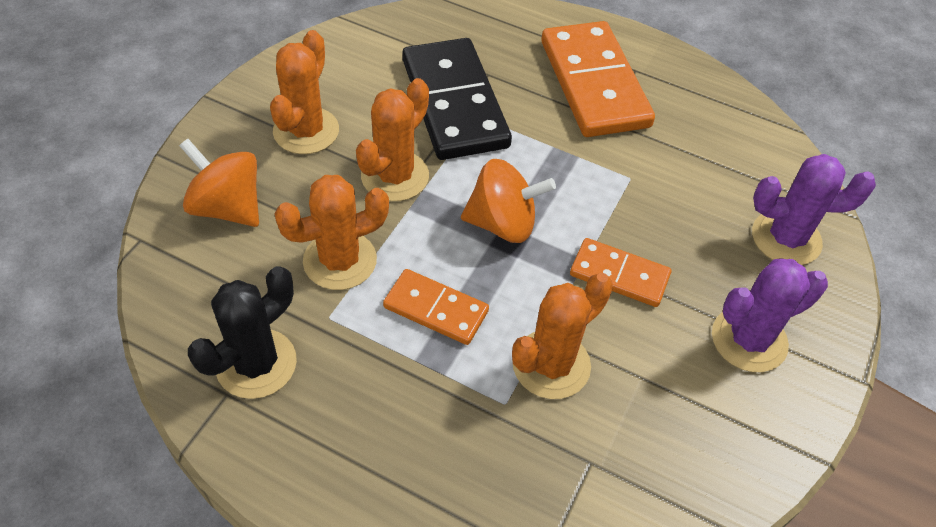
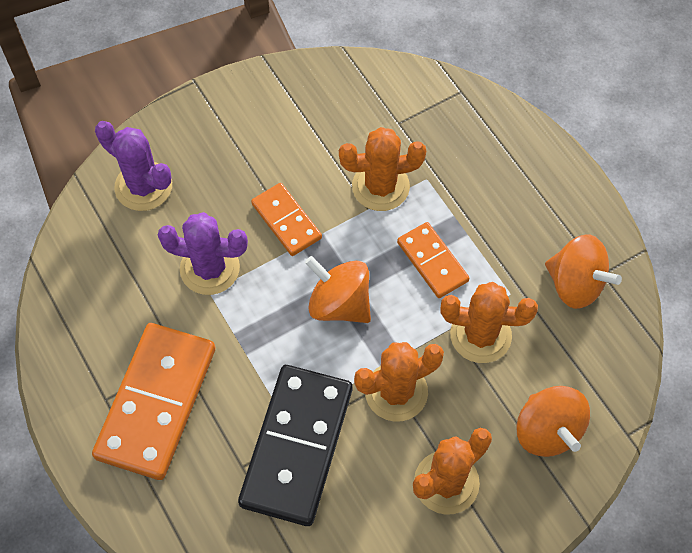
camera: 145 degrees left, 10 degrees up
(256, 364) = (575, 284): black cactus -> orange spinning top
(749, 340) = (240, 137): purple cactus -> purple cactus (210, 268)

